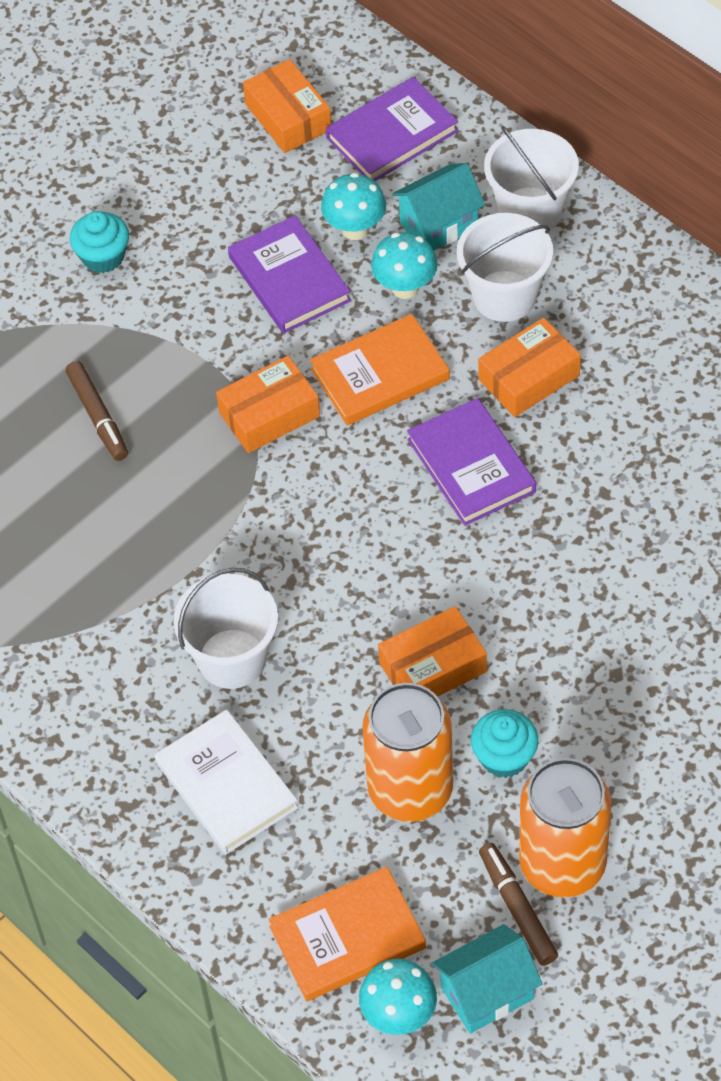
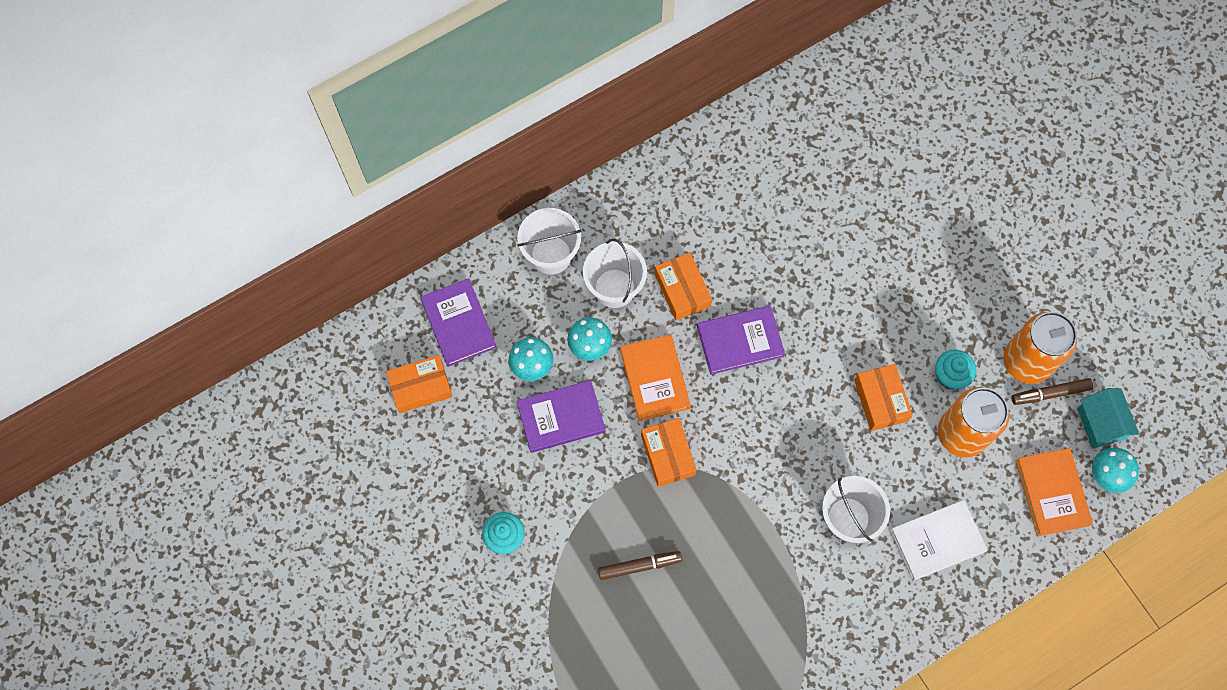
camera: 80 degrees left, 15 degrees up
(439, 225) = (545, 313): turquoise house -> none

